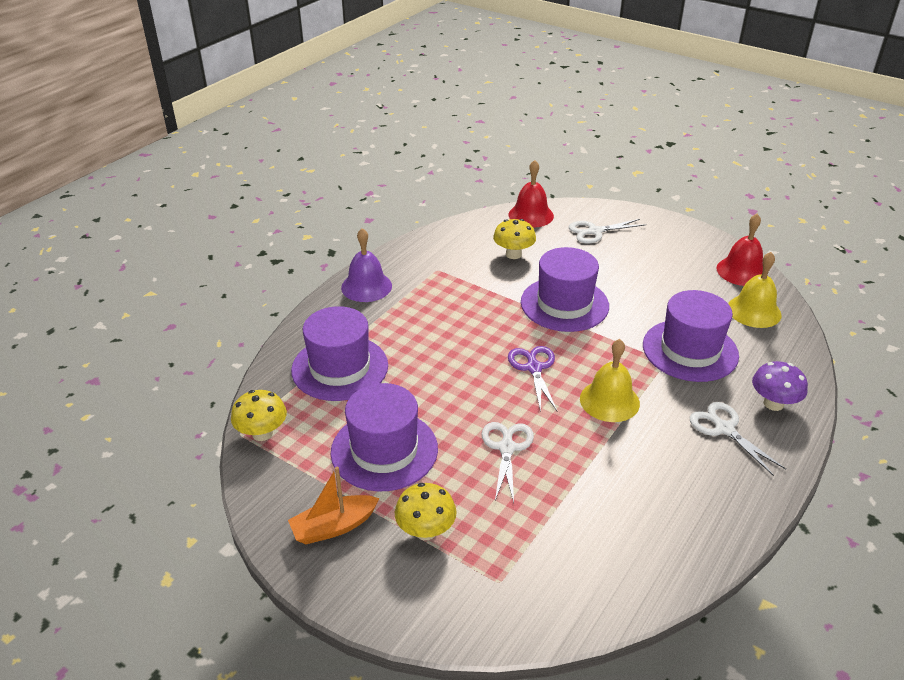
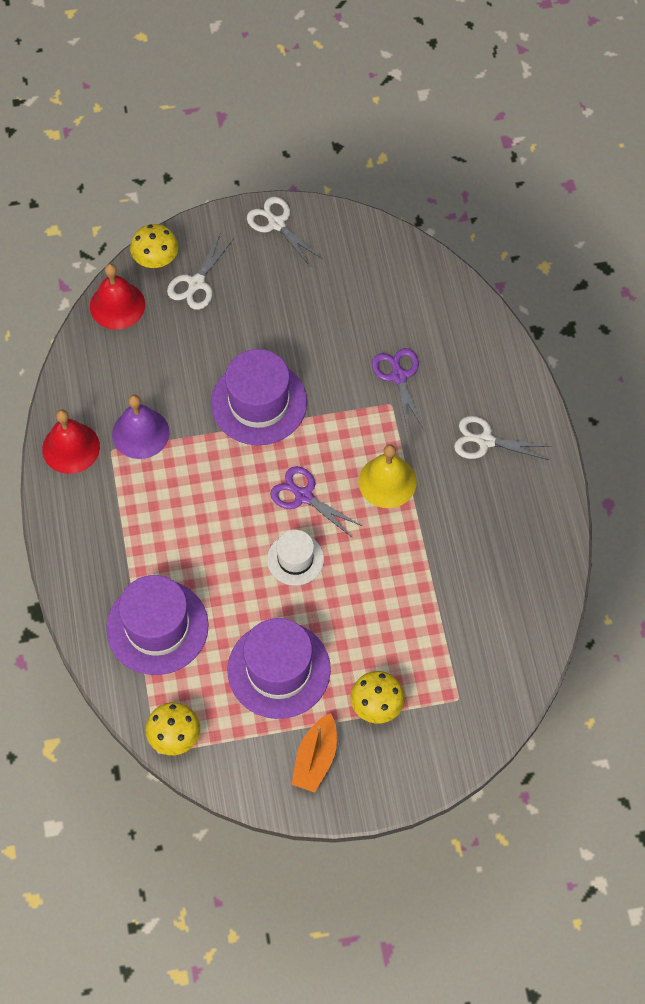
camera: 45 degrees left, 25 degrees up
(366, 286) = (73, 522): purple bell -> purple bell (140, 433)
(482, 397) = (295, 559): none -> white hat
(506, 447) = (359, 590): white scissors -> white scissors (276, 223)
(513, 254) = (156, 374): yellow mushroom -> yellow mushroom (156, 260)
(690, 350) = (398, 376): purple hat -> purple scissors
(741, 271) = (361, 240): red bell -> red bell (71, 447)
(754, 311) = (409, 287): yellow bell -> none
(773, 403) = (498, 385): purple mushroom -> none

